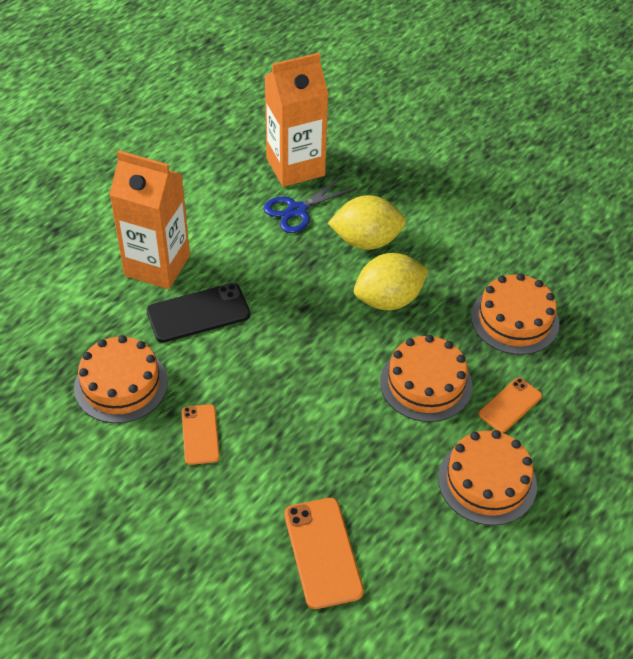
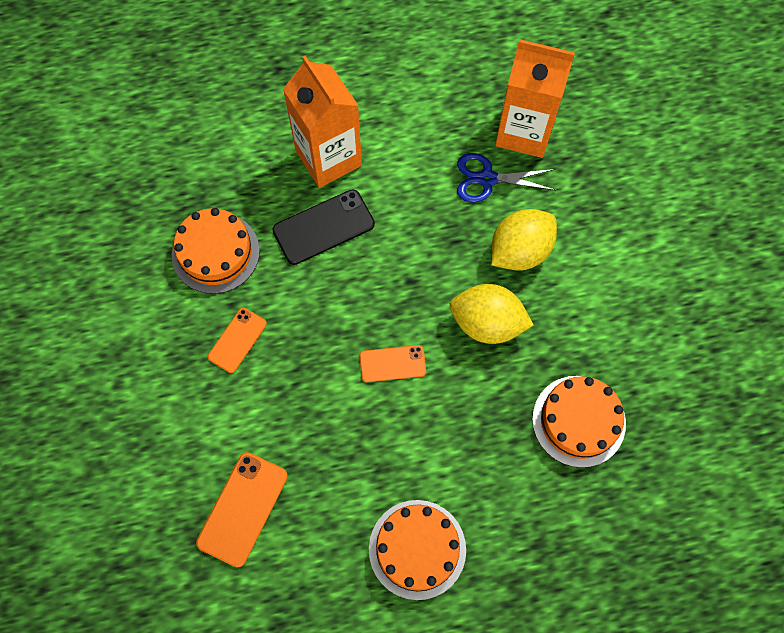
camera: 40 degrees right, 20 degrees up
(198, 313) = (323, 227): black phone -> black phone turned 45 degrees counterclockwise
(366, 241) = (519, 251): yellow lemon -> yellow lemon turned 75 degrees counterclockwise
(426, 383) = (447, 425): orange cake -> none
(510, 405) = (499, 497): orange phone -> orange phone (392, 364)

